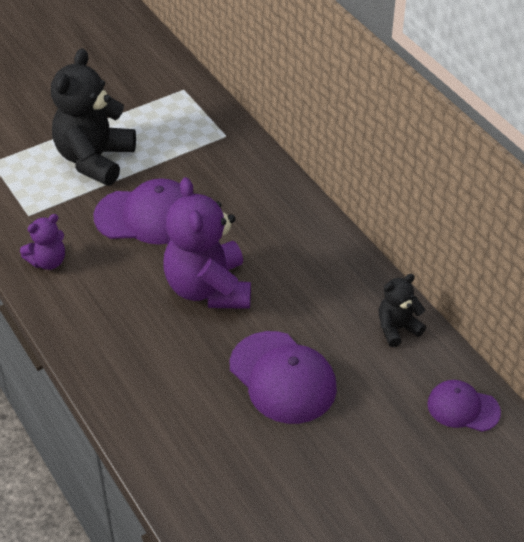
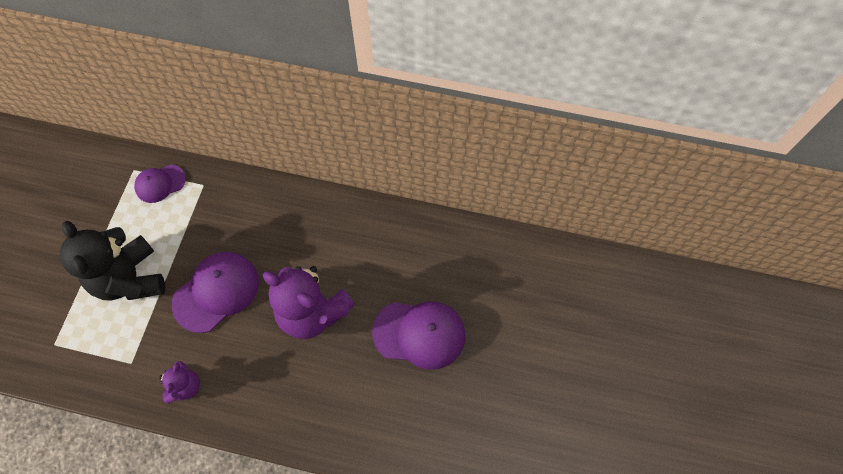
camera: 45 degrees left, 20 degrees up
(397, 328) = (448, 241): black teddy bear -> none
(463, 408) = (531, 262): purple cap -> purple cap (160, 183)

